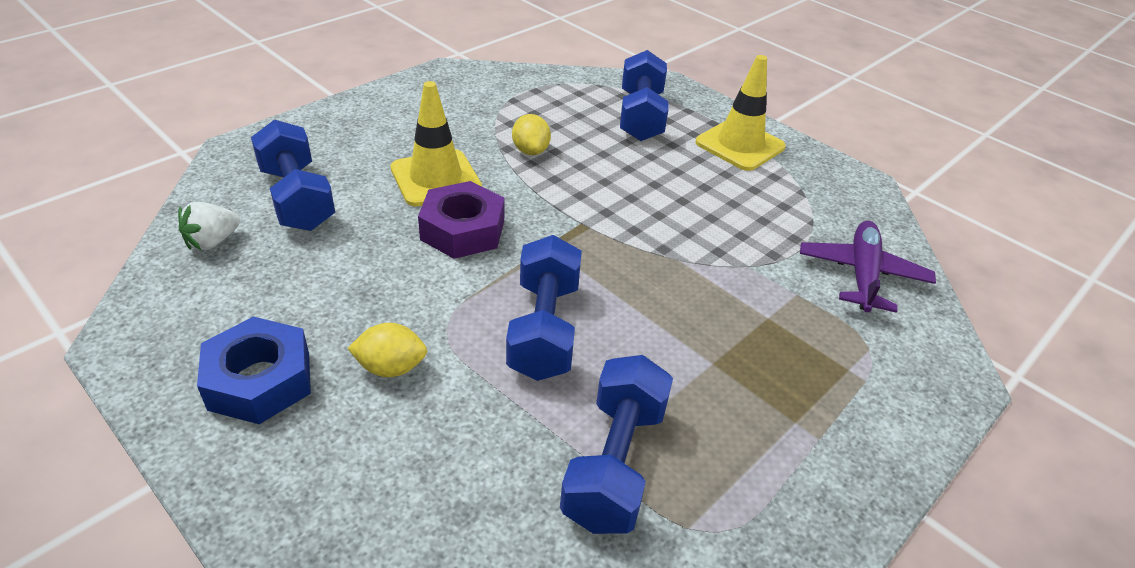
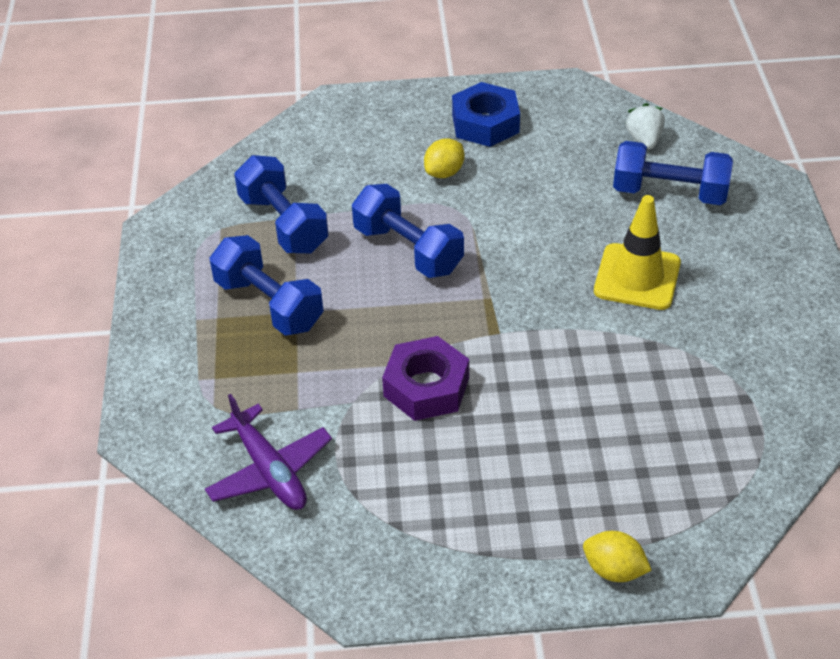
camera: 135 degrees right, 5 degrees up
(463, 230) = (551, 261): purple nut -> purple nut (426, 387)
(530, 151) = (634, 360): yellow lemon -> yellow lemon (614, 570)
(640, 116) = (634, 490): blue dumbbell -> blue dumbbell (269, 304)
(740, 145) = (512, 540): yellow traffic cone -> none

